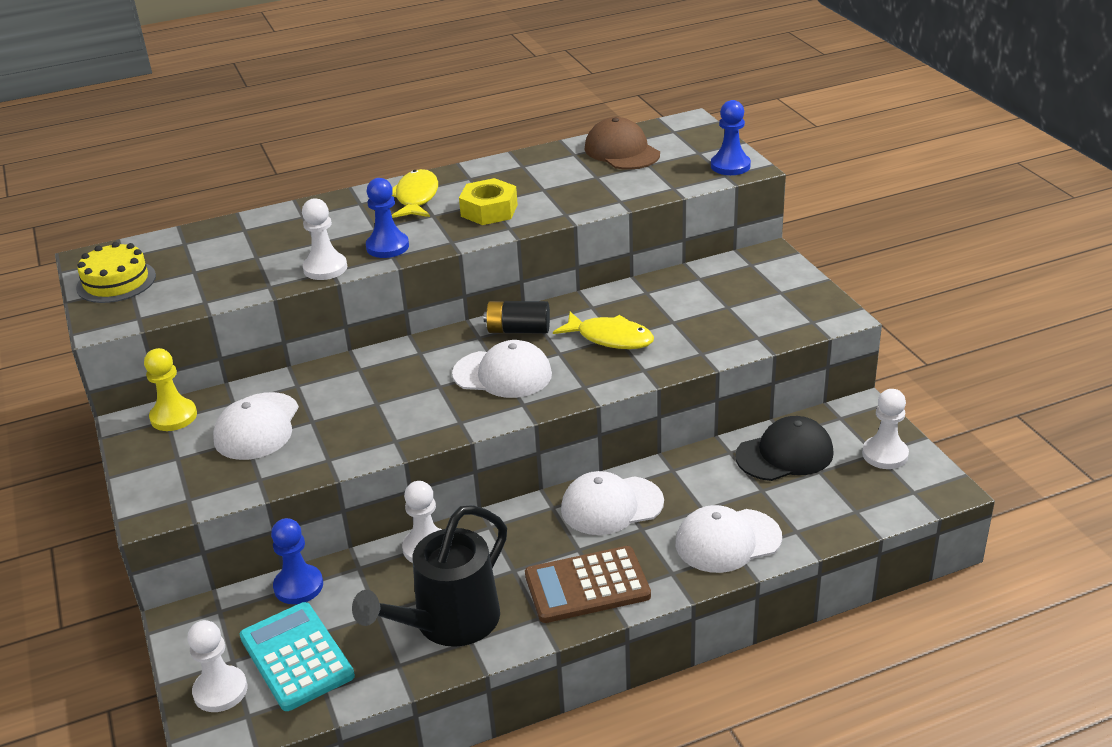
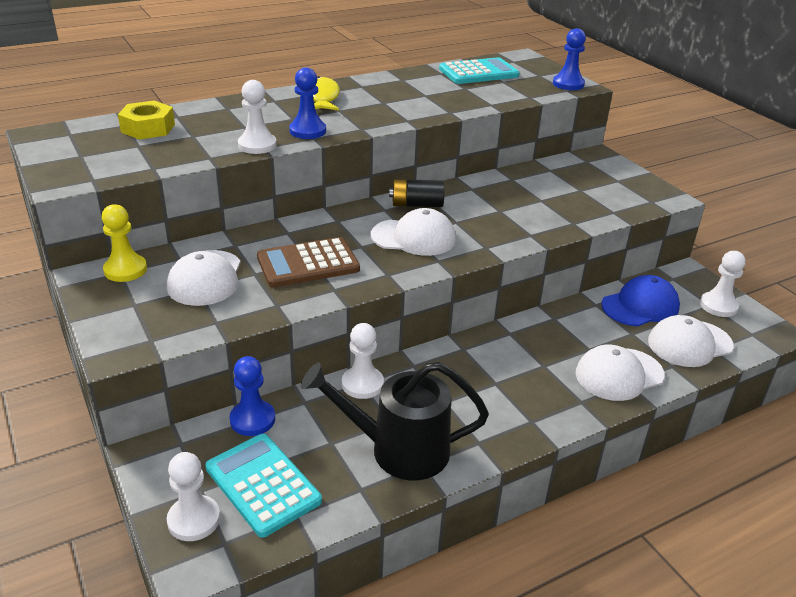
camera: 10 degrees left, 0 degrees up
(116, 282) = (67, 152): yellow cake -> none
(448, 623) = (398, 450): black watering can -> black watering can turned 60 degrees clockwise
(489, 210) = (386, 108): yellow nut -> yellow nut (148, 128)
(587, 586) = (512, 414): brown calculator -> brown calculator (308, 264)
(610, 338) = (495, 211): yellow fish -> none
(611, 506) = (513, 347): white cap -> white cap (689, 343)
(621, 151) = (478, 72): brown cap -> turquoise calculator
(785, 454) = (640, 306): black cap -> blue cap

